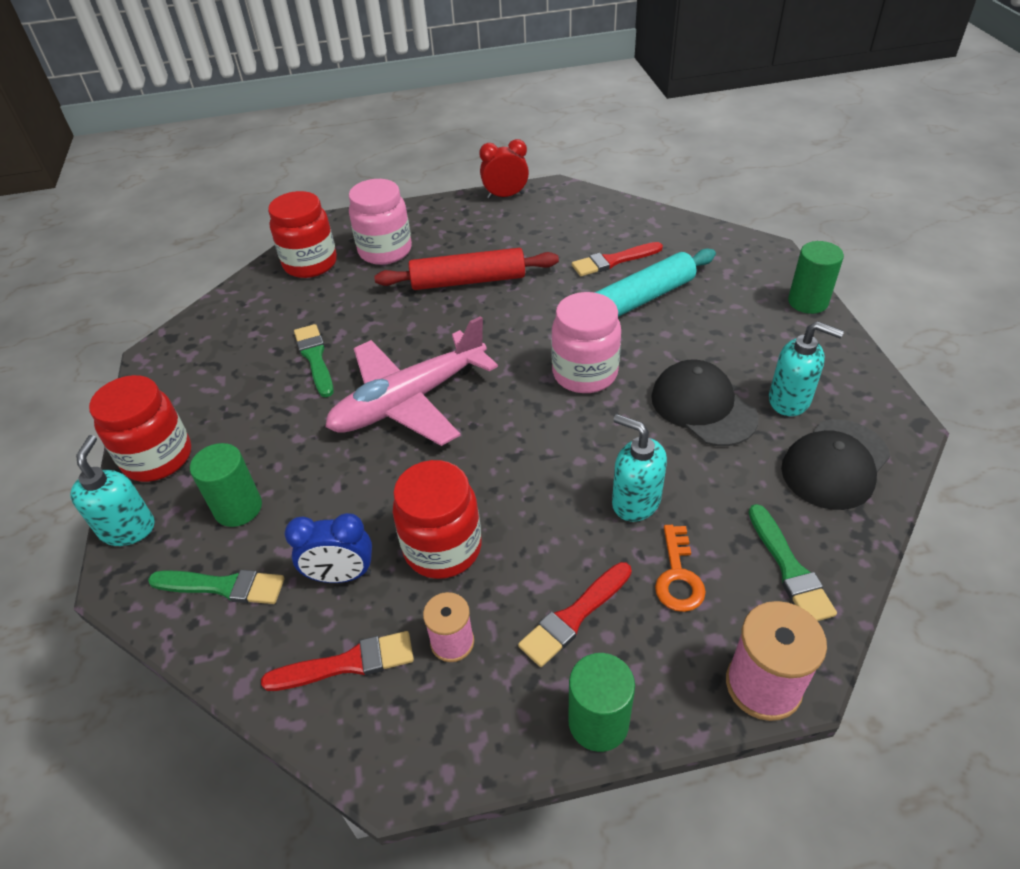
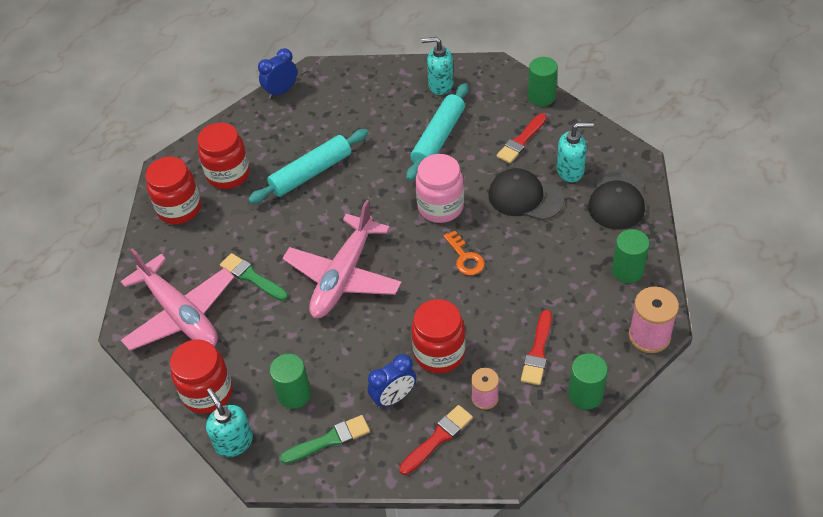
camera: 30 degrees left, 5 degrees up
(214, 363) = (180, 314): none -> pink plane
(385, 251) = (228, 174): pink jar -> red jar
(468, 281) = (311, 173): red rolling pin -> turquoise rolling pin
(505, 196) = (281, 91): red clock -> blue clock
(613, 261) = (399, 116): red brush -> red brush (521, 141)
(635, 501) = (526, 273): turquoise soap dispenser -> turquoise soap dispenser (440, 85)
(678, 576) = (576, 303): orange key -> orange key (465, 258)
(789, 568) = (627, 271): green brush -> green cylinder

